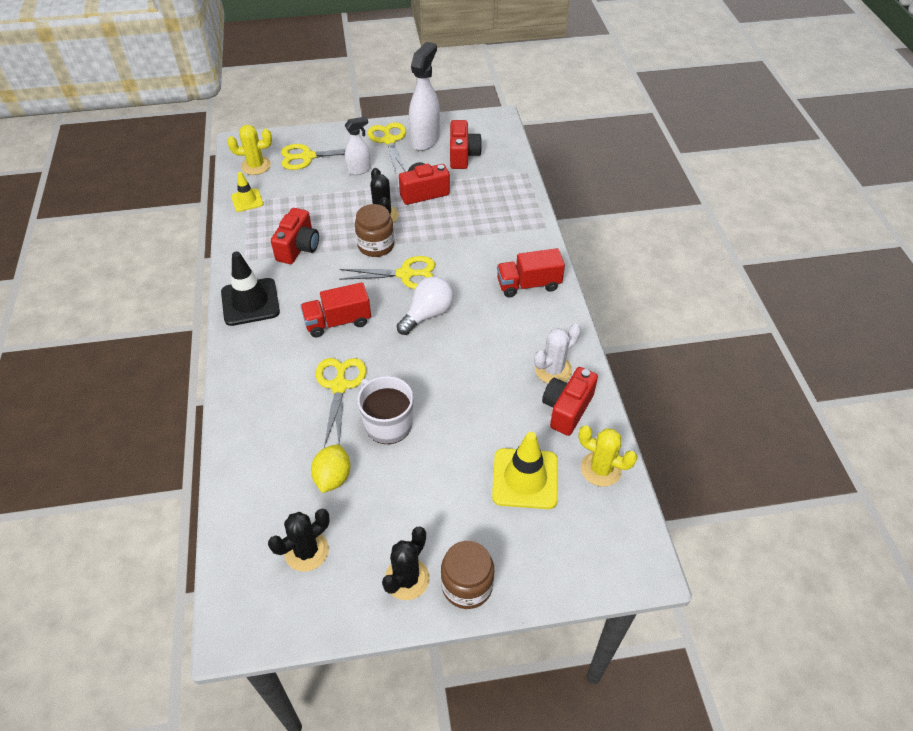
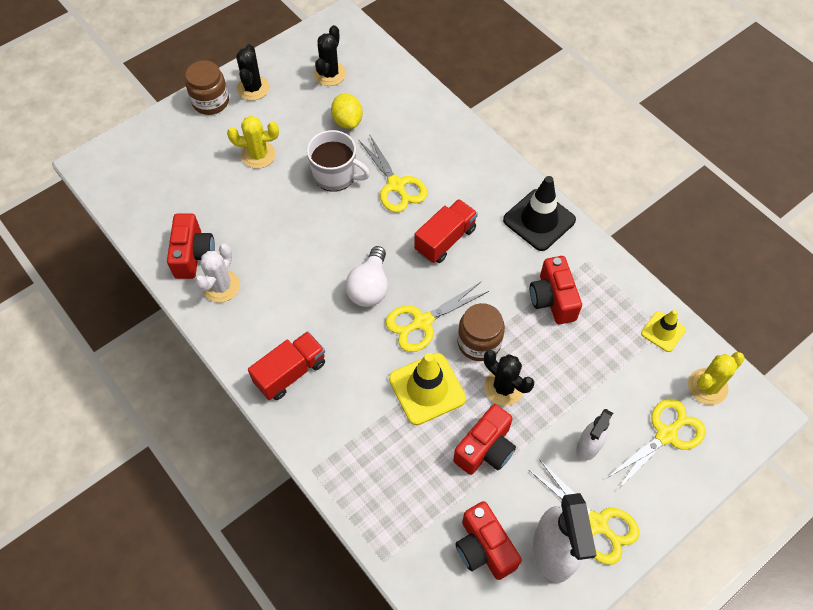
camera: 150 degrees right, 10 degrees up
(525, 478) = (203, 184): yellow traffic cone -> yellow traffic cone (427, 389)
(601, 469) = (145, 218): yellow cactus -> yellow cactus (258, 155)

